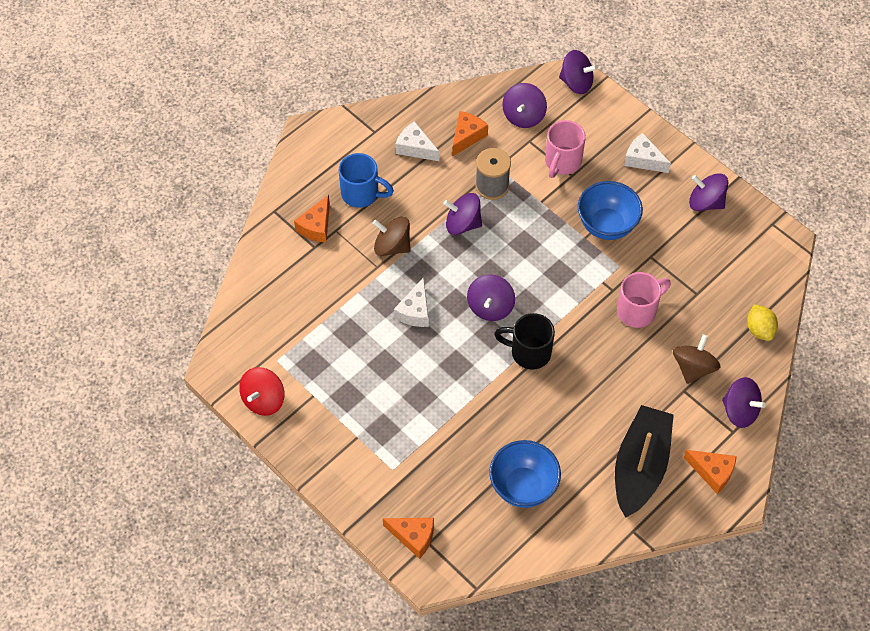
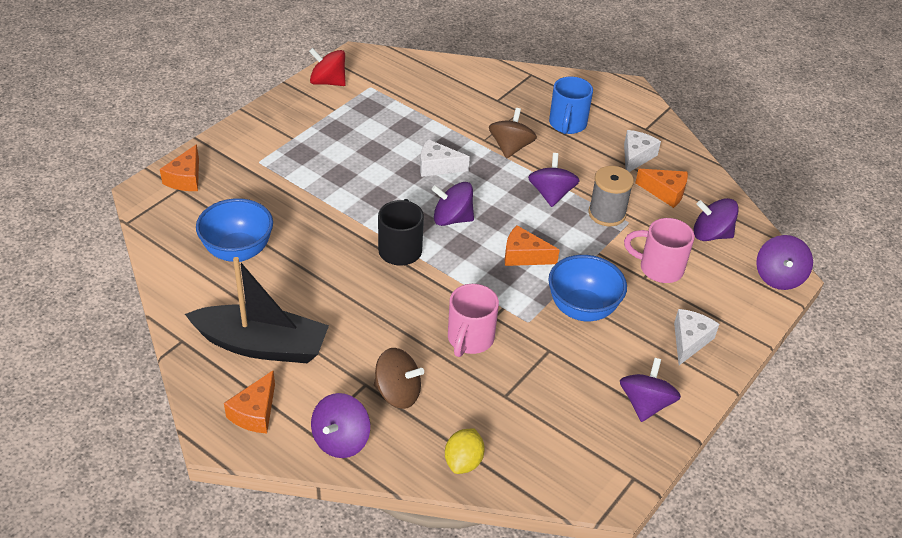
camera: 80 degrees right, 15 degrees down
(316, 226) = (521, 99): orange cheese -> orange cheese (524, 256)
(638, 310) = (470, 339): pink mug -> pink mug turned 60 degrees clockwise
(759, 329) = (463, 462): yellow lemon -> yellow lemon turned 45 degrees counterclockwise

